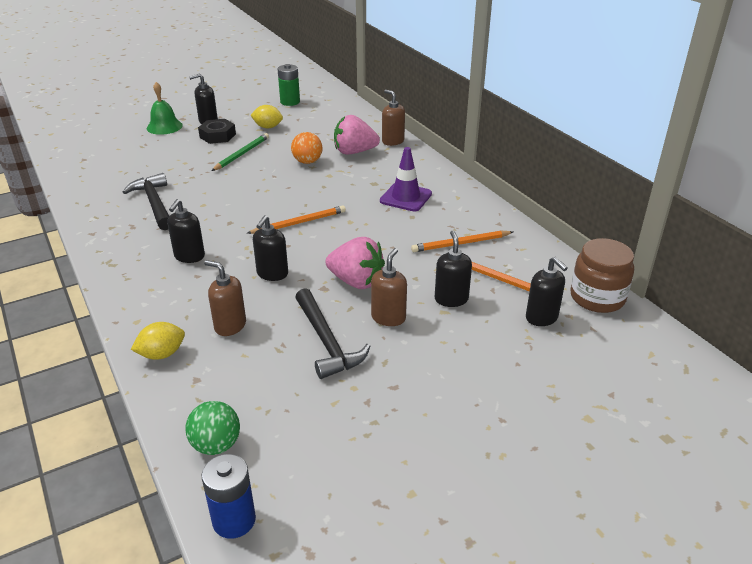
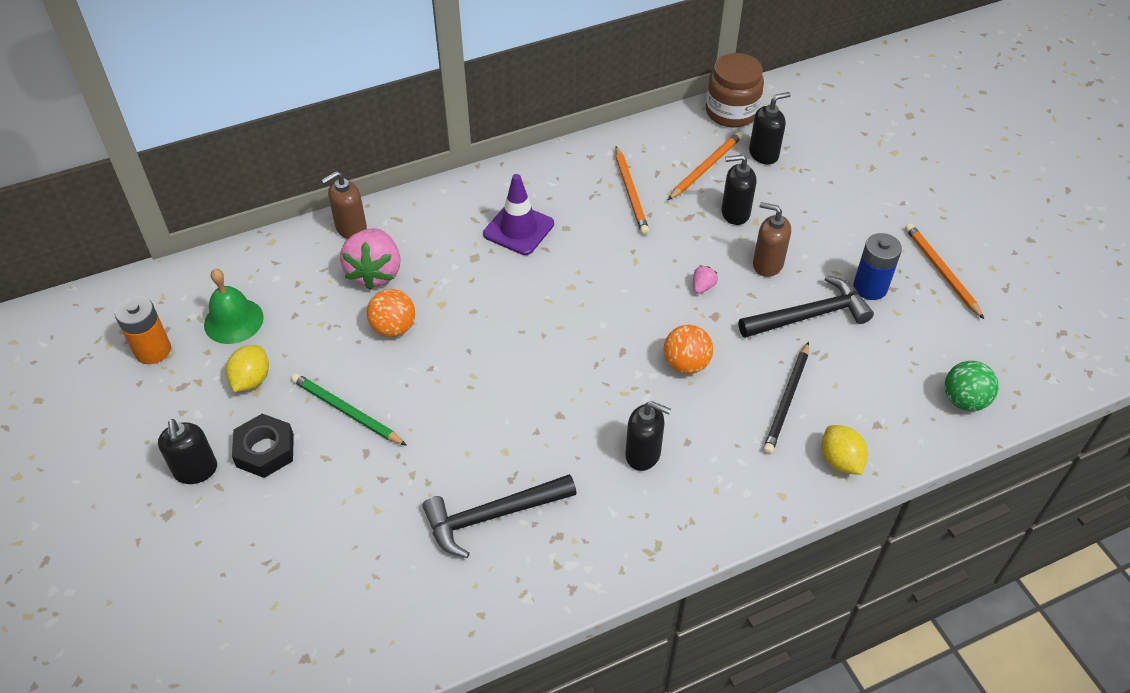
camera: 85 degrees left, 15 degrees up
(164, 126) = (197, 540): green bell -> green bell (233, 321)
(230, 326) = (787, 400): brown soap dispenser -> black pencil
(234, 520) = (1043, 382): blue battery -> blue battery (870, 287)
(272, 274) = (686, 364): black soap dispenser -> orange ball
(290, 102) = (153, 350): green battery -> orange battery
(299, 223) = (569, 338): orange pencil -> orange pencil (941, 271)
(356, 281) = (703, 287): pink strawberry -> pink strawberry, size x0.42

